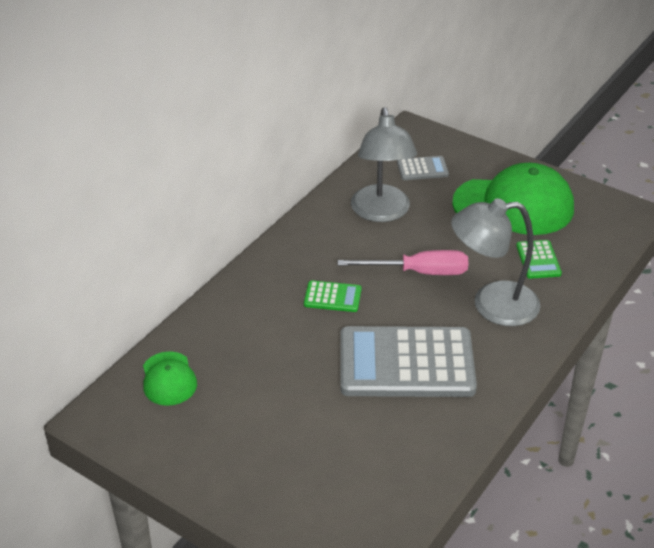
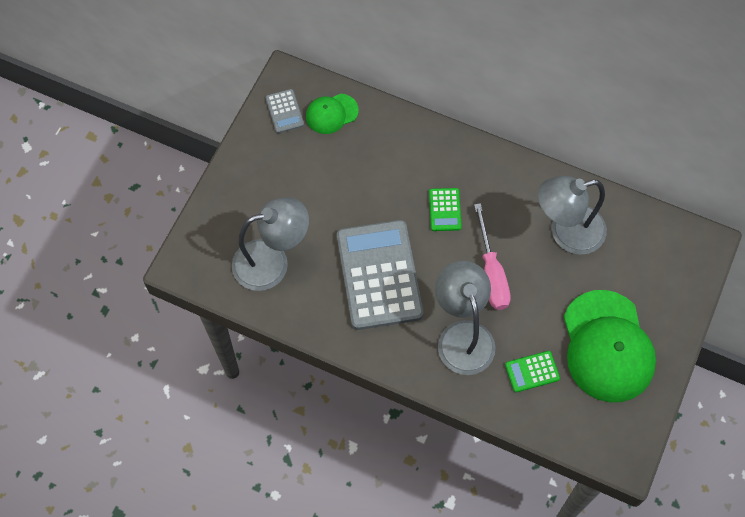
camera: 80 degrees right, 25 degrees up
(369, 464) = (272, 262): none -> grey lamp
(422, 169) = (643, 260): grey calculator -> grey calculator (284, 111)

